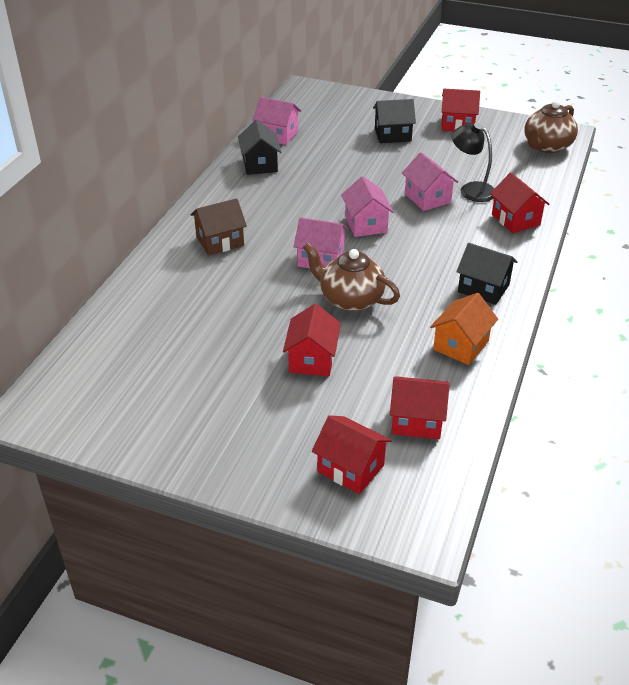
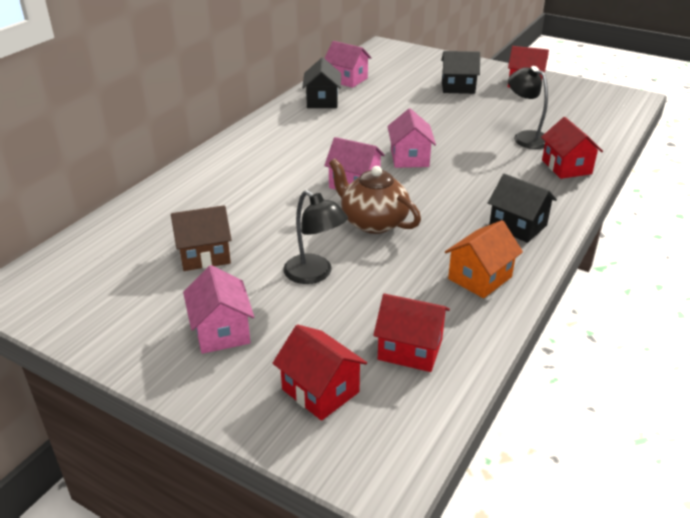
camera: 10 degrees right, 5 degrees down
(220, 241) = (260, 160): brown house -> brown house (204, 255)
(312, 359) = (315, 274): red house -> black lamp
(427, 198) = (478, 141): pink house -> pink house (221, 331)
(546, 146) = (612, 107): brown teapot -> none

